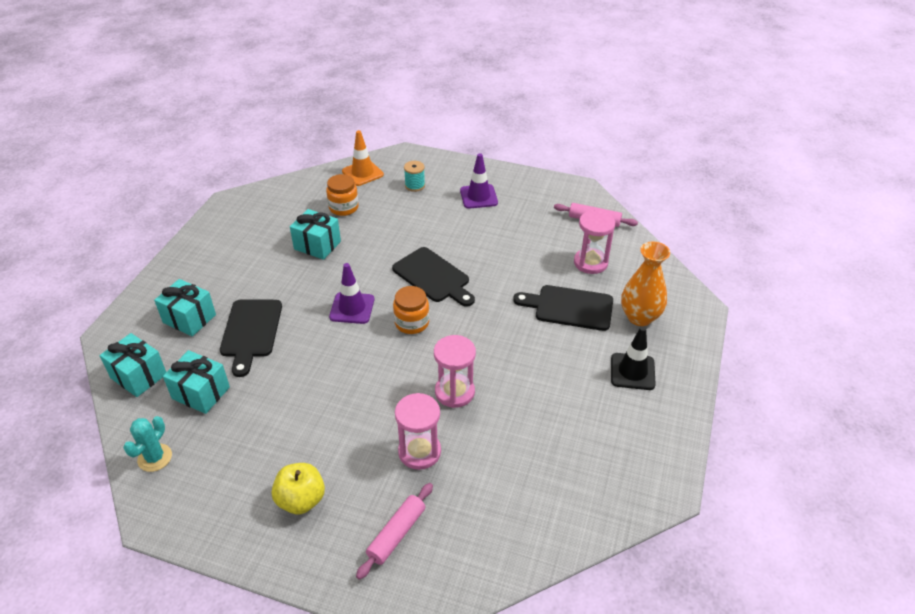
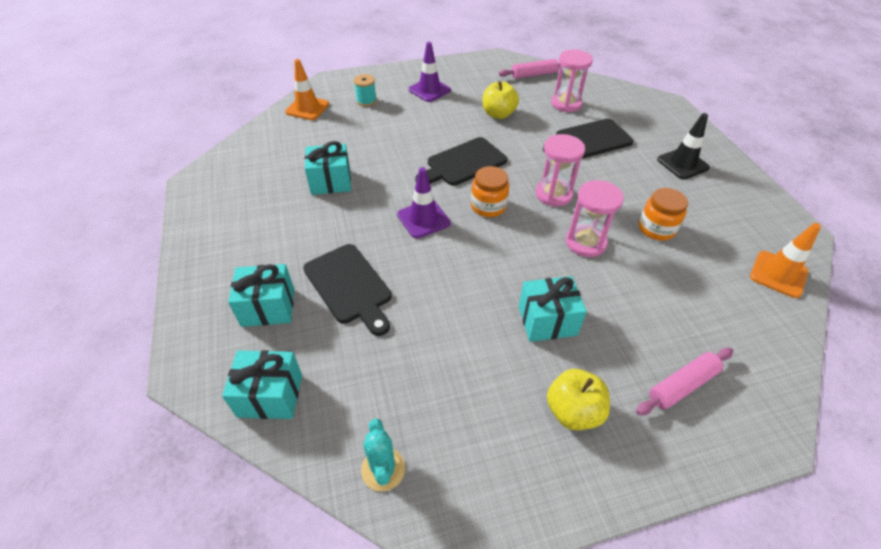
camera: 35 degrees left, 5 degrees up
(201, 393) = (361, 372): turquoise gift -> turquoise gift (547, 320)
(343, 207) = (321, 141): orange jar -> orange jar (656, 228)
(397, 534) = (682, 385): pink rolling pin -> pink rolling pin turned 60 degrees clockwise
(419, 452) = (617, 305): pink hourglass -> pink hourglass (553, 194)
(433, 277) = (463, 163): black cutting board -> black cutting board turned 135 degrees clockwise
(513, 246) = (498, 114): none -> yellow apple
(591, 509) = (778, 274): none -> orange traffic cone
(639, 317) = (641, 126): orange vase -> none

